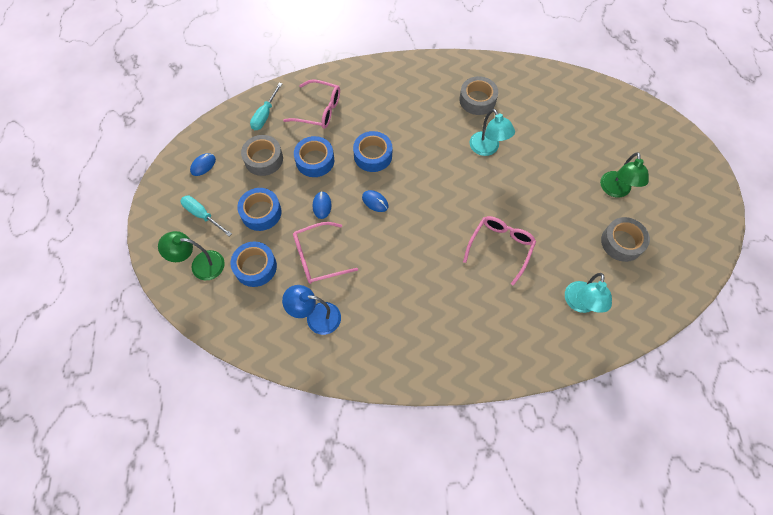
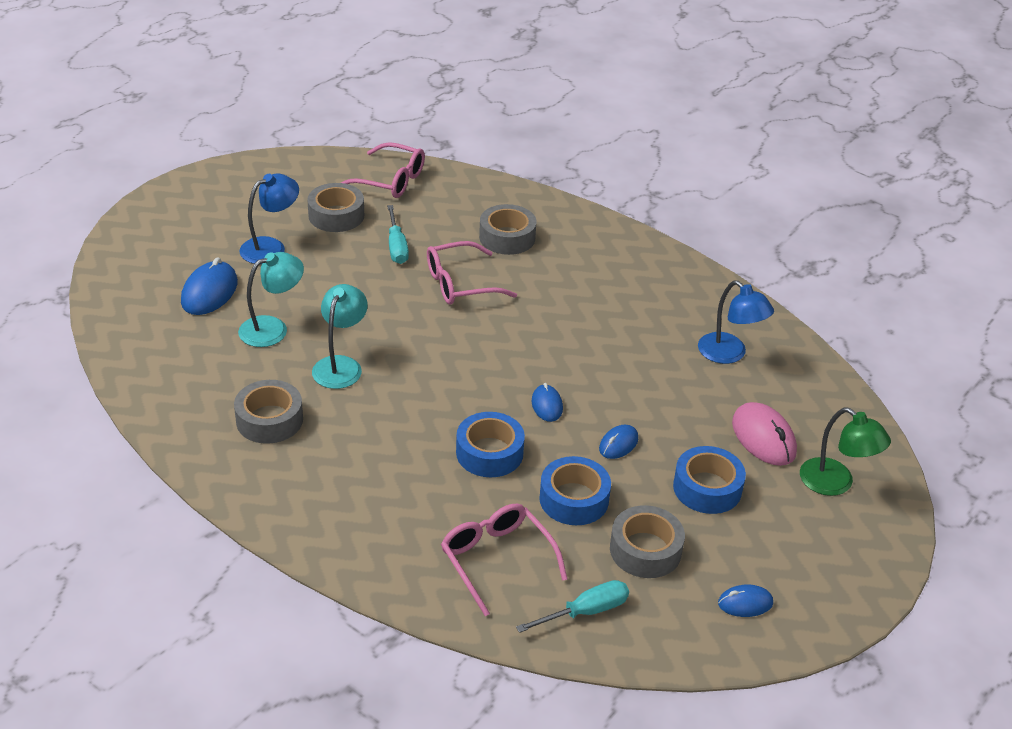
camera: 140 degrees left, 25 degrees down
(202, 215) = (793, 537): turquoise screwdriver -> turquoise screwdriver (396, 247)
(255, 267) = (763, 438): blue tape -> pink mouse
(318, 257) = (675, 399): pink glasses -> pink glasses (390, 180)
(520, 309) = (507, 237): none -> grey tape
(580, 304) = (446, 208): turquoise lamp -> turquoise lamp (272, 328)
(596, 140) = (209, 292): none -> blue mouse
(615, 190) = (271, 247): green lamp -> blue lamp

